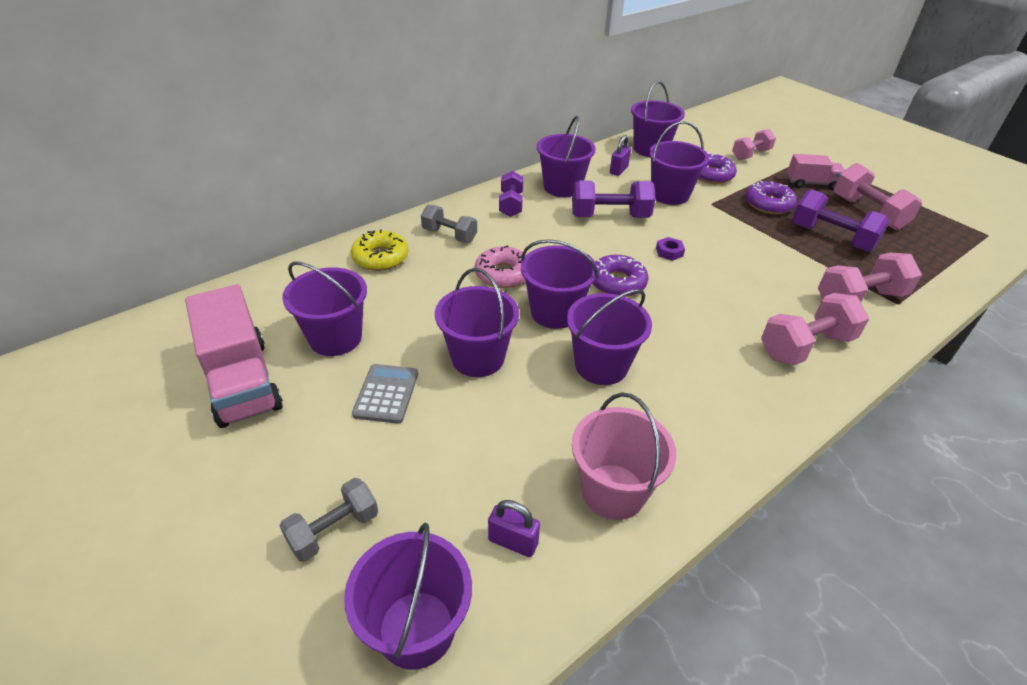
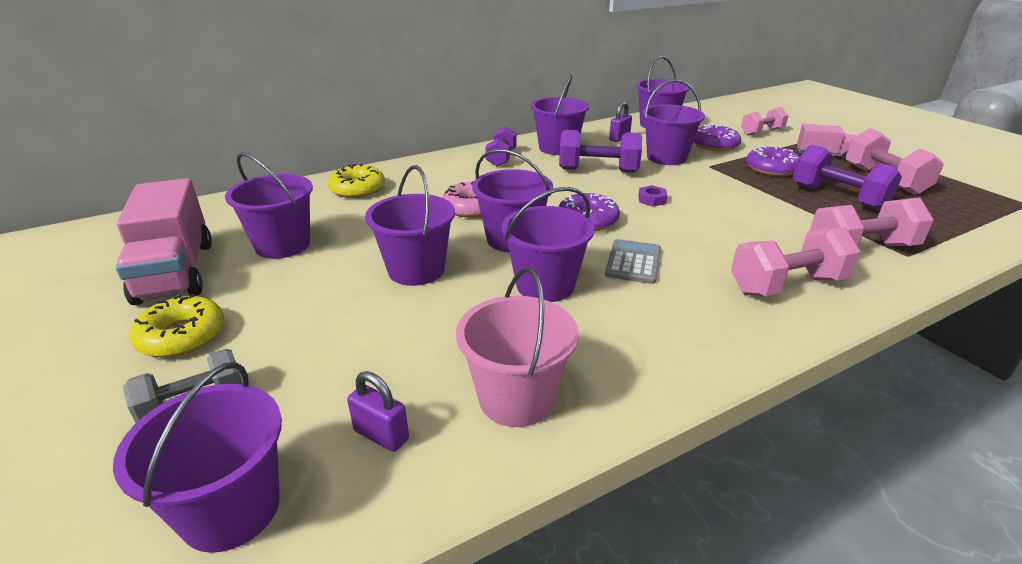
camera: 10 degrees right, 10 degrees down
(287, 457) = (182, 336): none -> yellow donut
(386, 394) = (309, 292): grey calculator -> grey calculator (633, 262)
(449, 235) = (431, 176): grey dumbbell -> none

